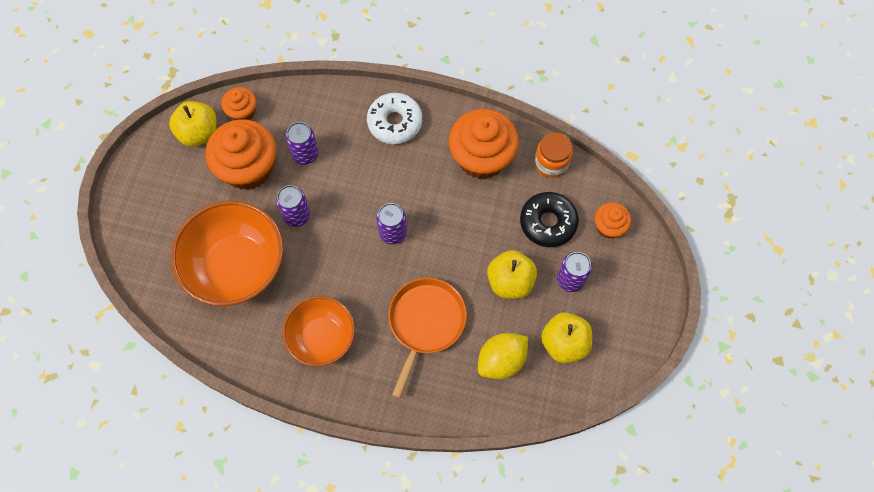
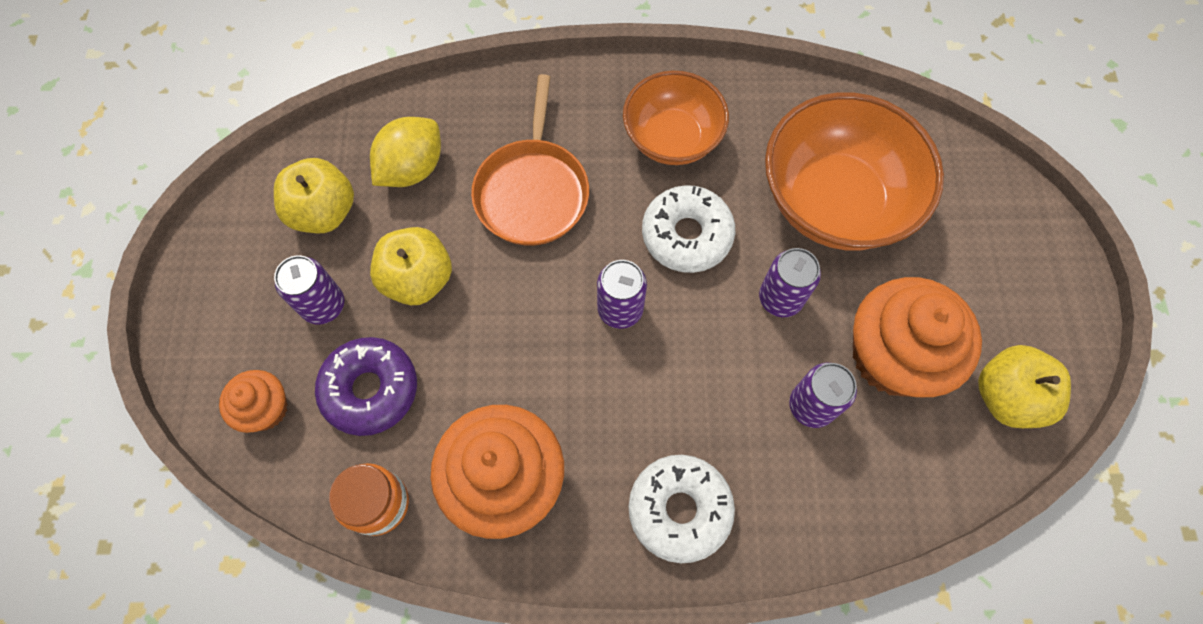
camera: 165 degrees right, 0 degrees up
(242, 112) = (955, 457): orange cupcake -> none
(337, 268) = (687, 235): none -> white donut
(548, 222) = (370, 389): black donut -> purple donut

